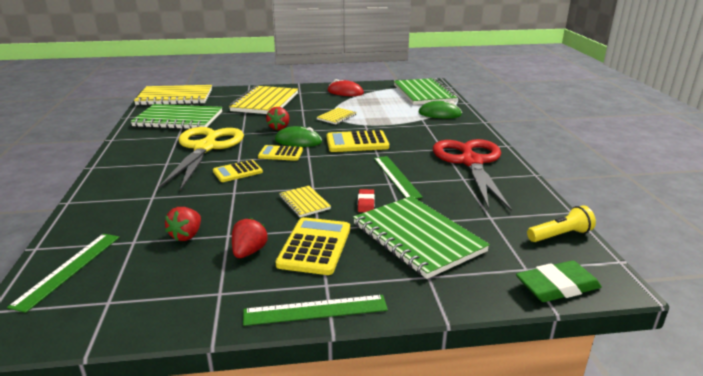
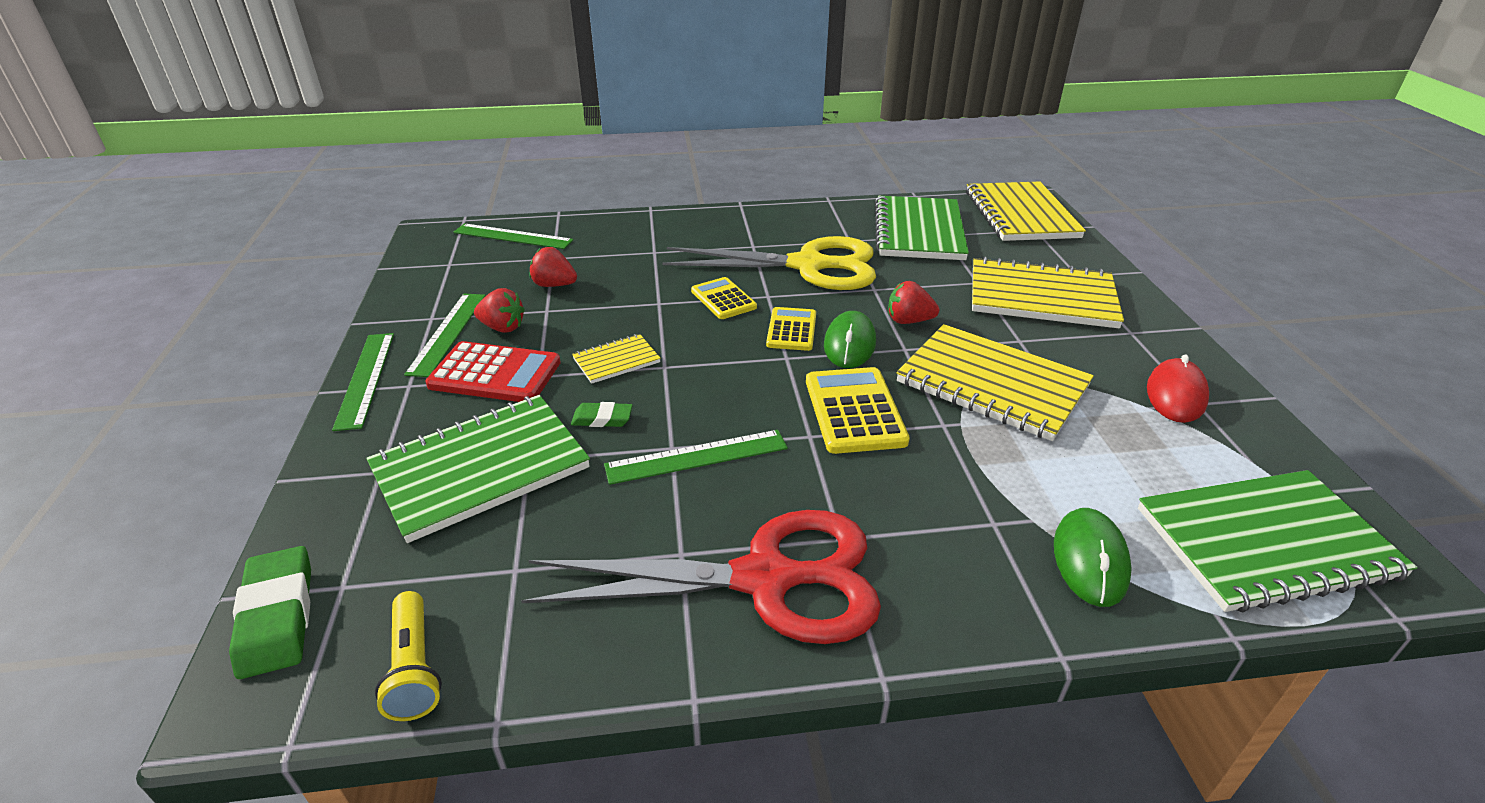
camera: 90 degrees right, 10 degrees up
(249, 278) = (447, 333): none -> green ruler
(315, 246) = (495, 374): yellow calculator -> red calculator
(336, 117) = (992, 384): yellow notebook -> yellow notebook, size x2.09
(366, 203) = (602, 418): red eraser -> green eraser

